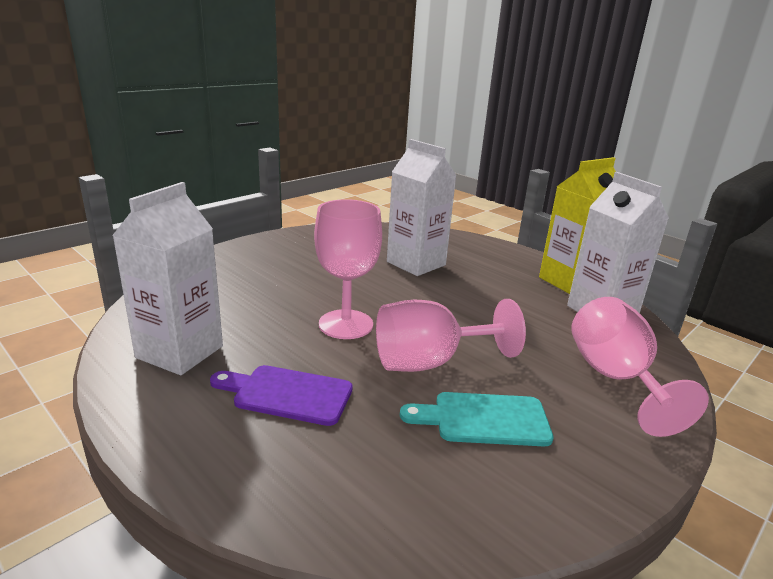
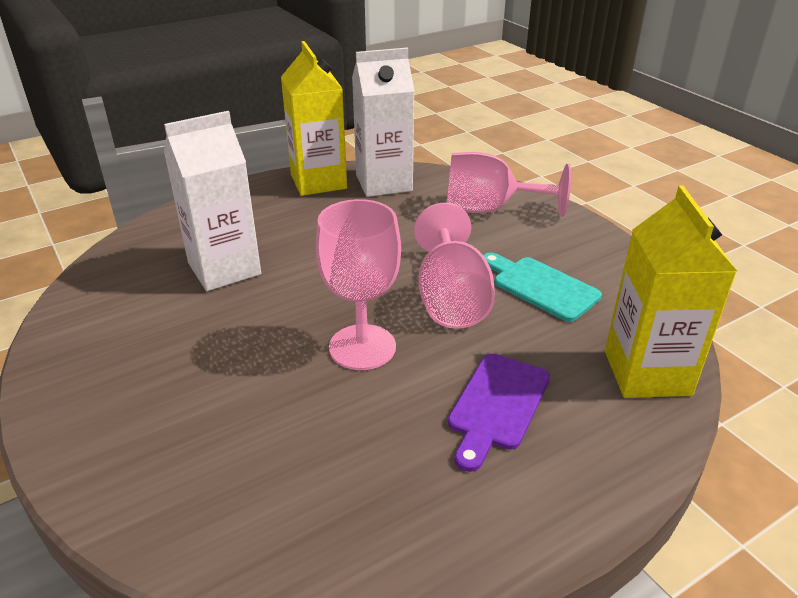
camera: 75 degrees left, 10 degrees up
(180, 352) = (394, 506): white carton -> none
(357, 504) = (647, 373): none -> yellow carton
(484, 419) = (541, 286): turquoise cutting board -> turquoise cutting board turned 120 degrees clockwise

